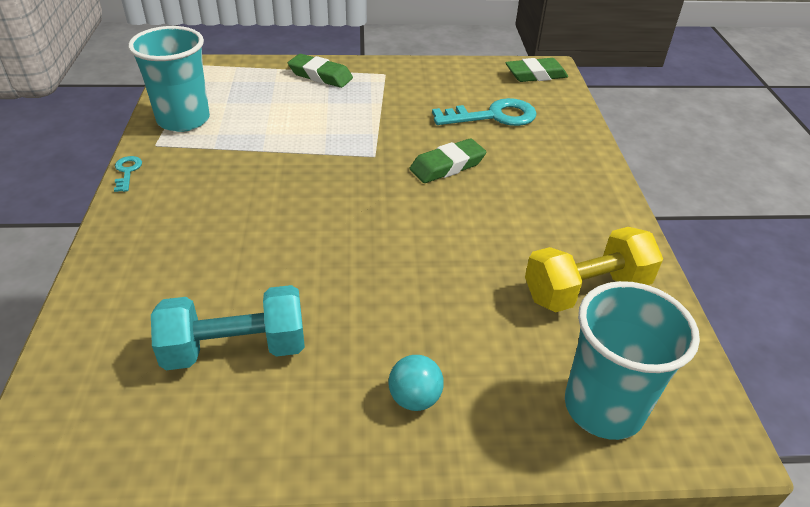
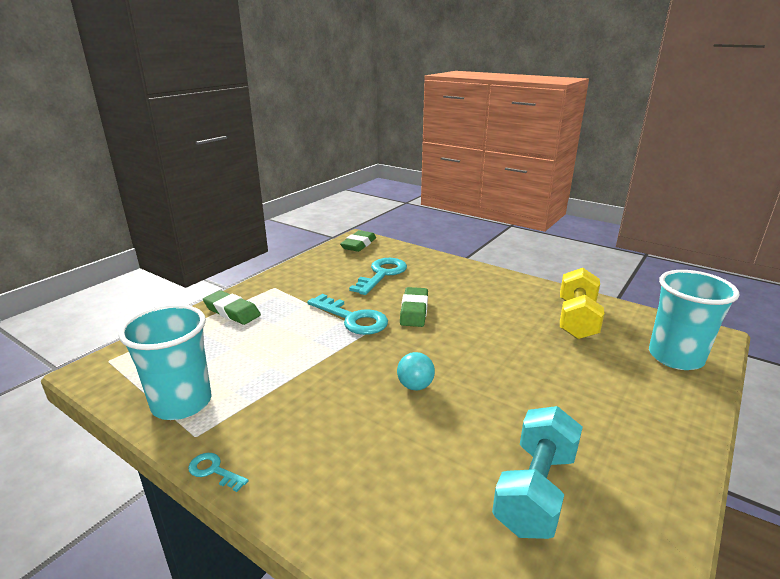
camera: 50 degrees left, 15 degrees down
(320, 76) = (232, 312): green eraser -> green eraser turned 60 degrees clockwise
(386, 137) = (352, 318): none -> turquoise key
(414, 398) = (637, 421): turquoise ball -> turquoise ball (415, 386)

